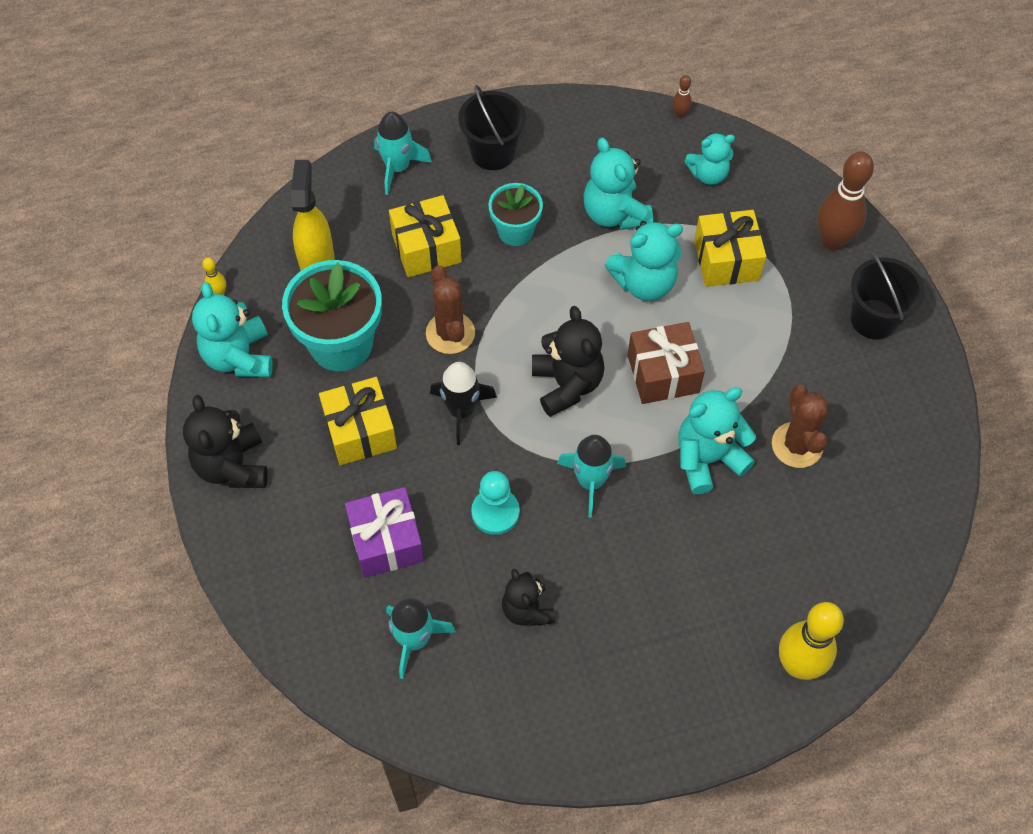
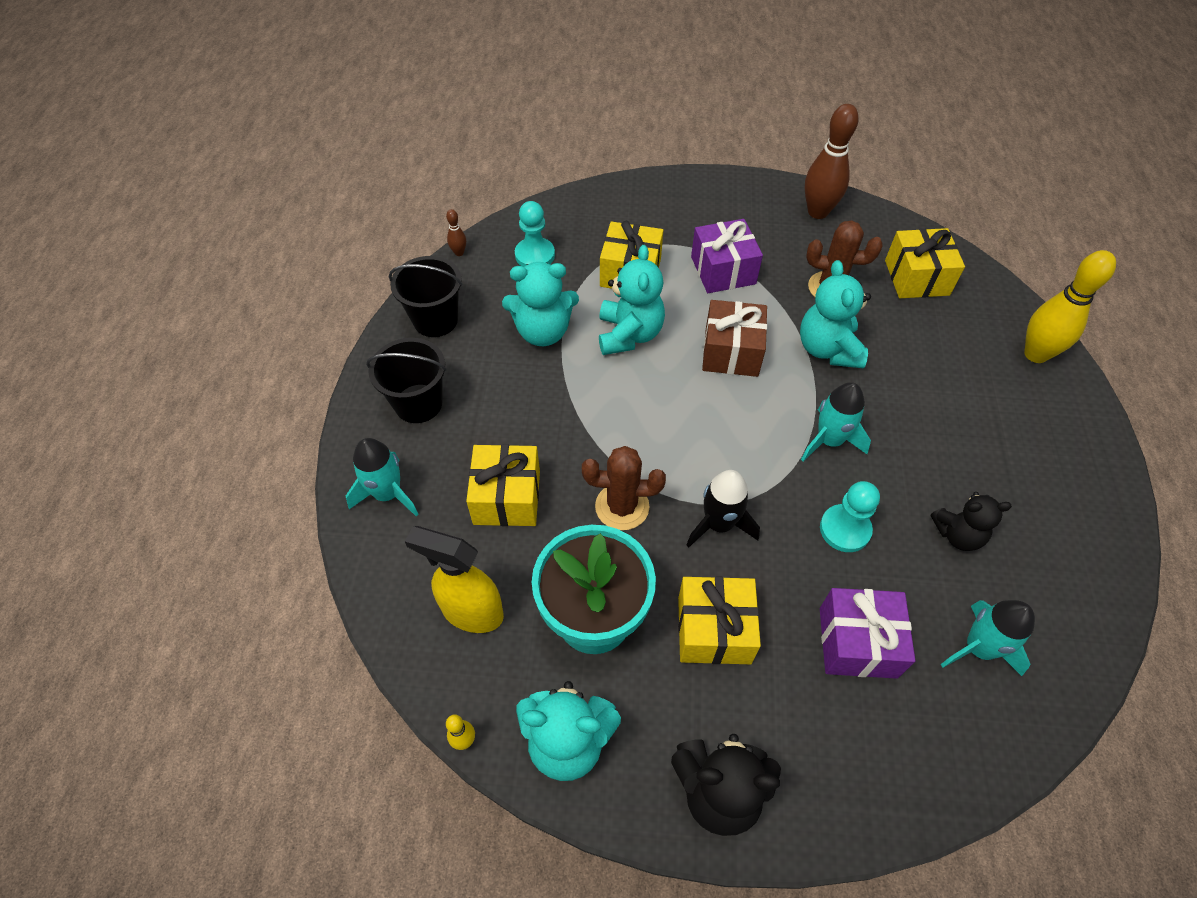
camera: 70 degrees left, 5 degrees down
(515, 231) = (524, 413): turquoise flower pot -> none
(567, 384) = (718, 426): black teddy bear -> none
(708, 174) = (535, 255): turquoise teddy bear -> turquoise pawn
(771, 340) = (723, 270): none -> purple gift
(832, 241) = (641, 203): brown bowling pin -> brown bowling pin (817, 212)
(857, 528) = (916, 277): none -> yellow gift
(873, 319) = (726, 205): black bucket -> black bucket (435, 320)

